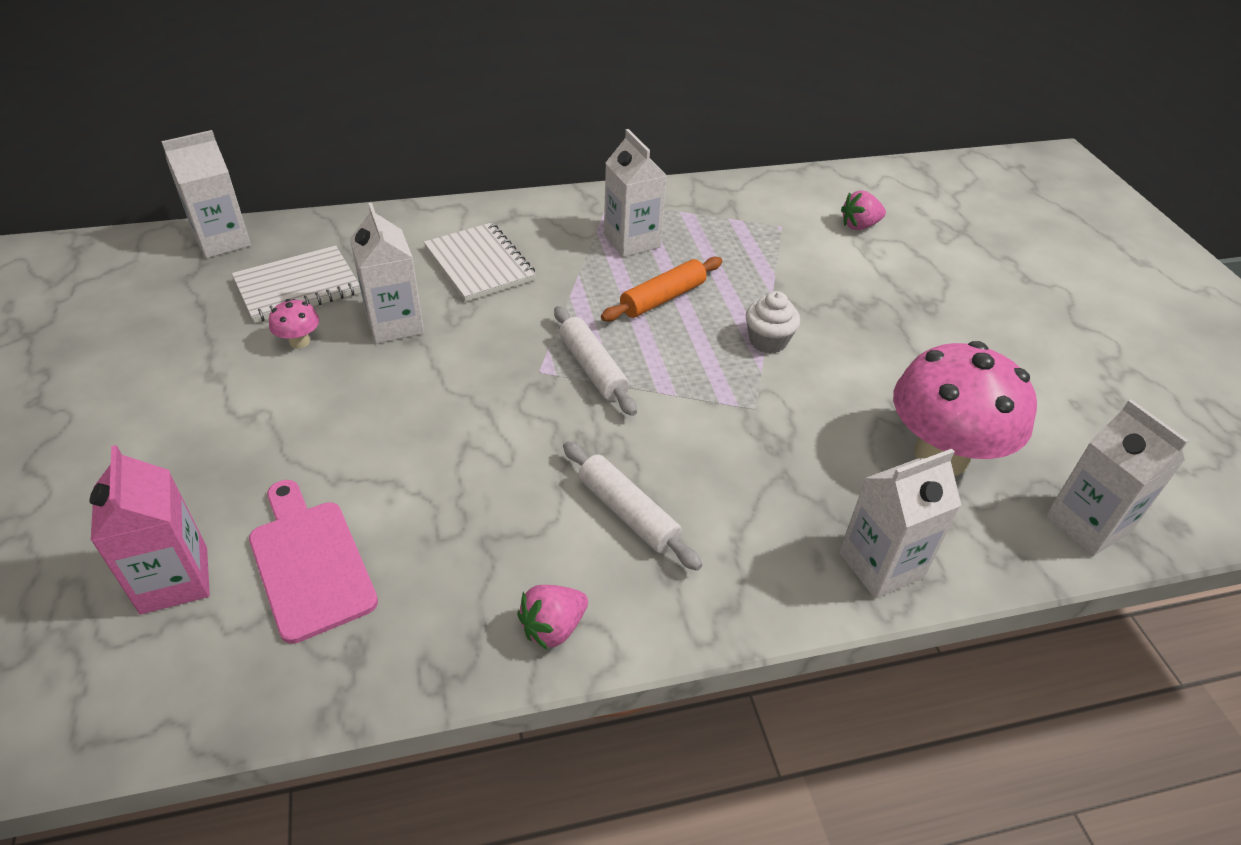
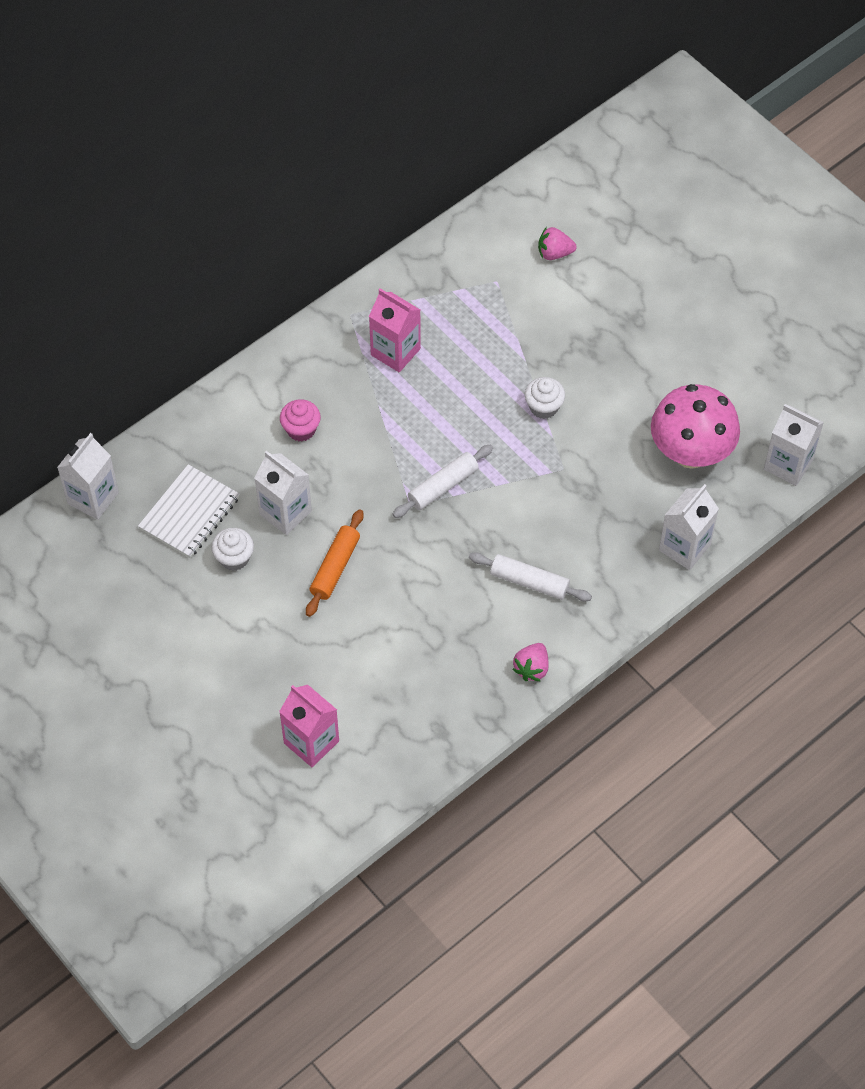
camera: 25 degrees left, 15 degrees up
(299, 341) = (234, 558): pink mushroom -> white cupcake
(309, 563) = (376, 698): pink cutting board -> none
(479, 264) = (301, 429): white notebook -> pink cupcake
(592, 368) = (443, 486): white rolling pin -> white rolling pin turned 75 degrees counterclockwise
(632, 241) = (395, 352): white carton -> pink carton
(663, 298) = (452, 400): orange rolling pin -> orange rolling pin (335, 567)
(859, 226) = (554, 253): pink strawberry -> pink strawberry turned 45 degrees clockwise

